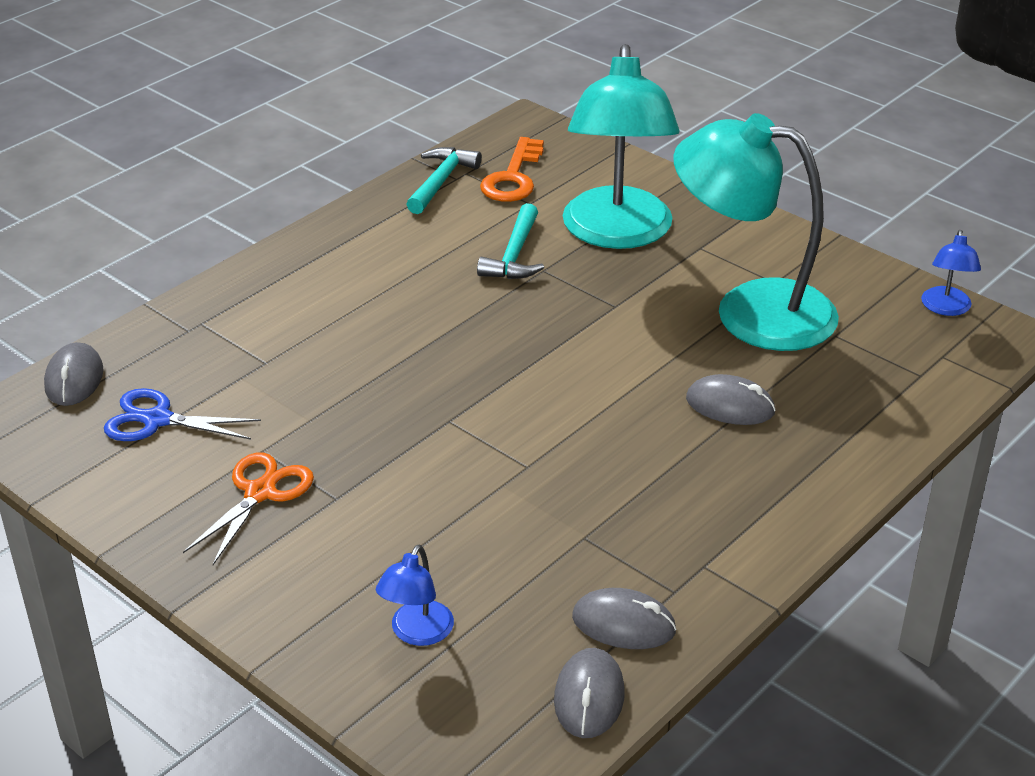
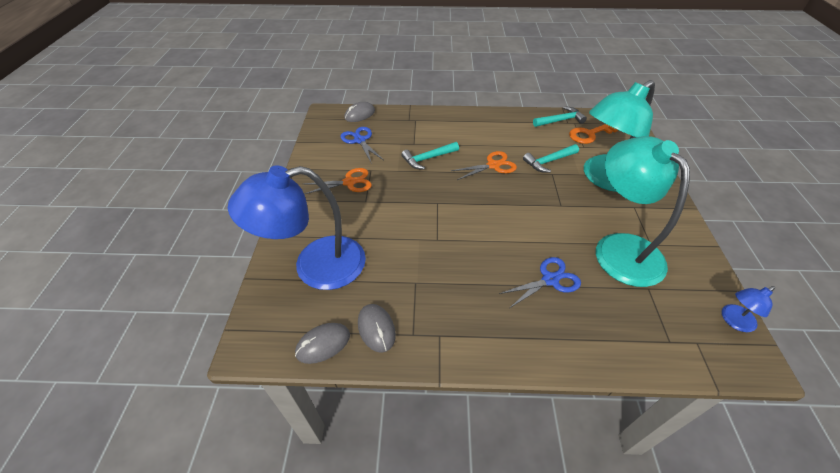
camera: 50 degrees right, 10 degrees up
(329, 369) = (428, 158): none -> turquoise hammer
(417, 633) = (315, 266): blue lamp -> blue lamp, size x2.39
(446, 312) = (493, 165): none -> orange scissors
(730, 406) = (550, 280): grey mouse -> blue scissors

